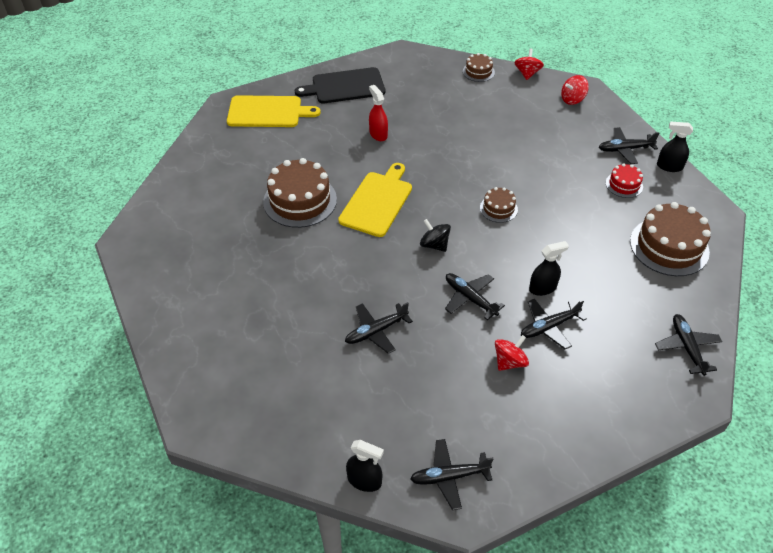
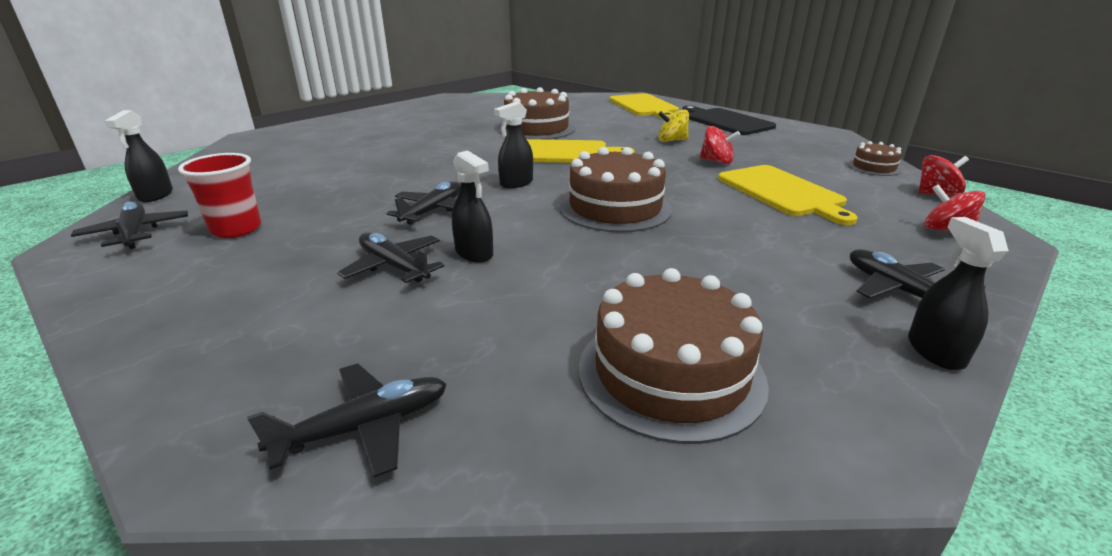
camera: 70 degrees right, 20 degrees down
(376, 331) = (366, 175): black plane -> none
(378, 134) = (672, 140): red spray bottle -> yellow spinning top
(434, 245) = (516, 183): black spinning top -> black spray bottle
(463, 412) = (236, 229): none -> red cup
(498, 208) = (615, 208): brown cake -> brown cake, size x1.95
(502, 128) = (782, 192): none -> yellow cutting board
(509, 362) = (321, 246): red spinning top -> red spinning top (716, 161)
(624, 184) = (796, 300): red cake -> none

